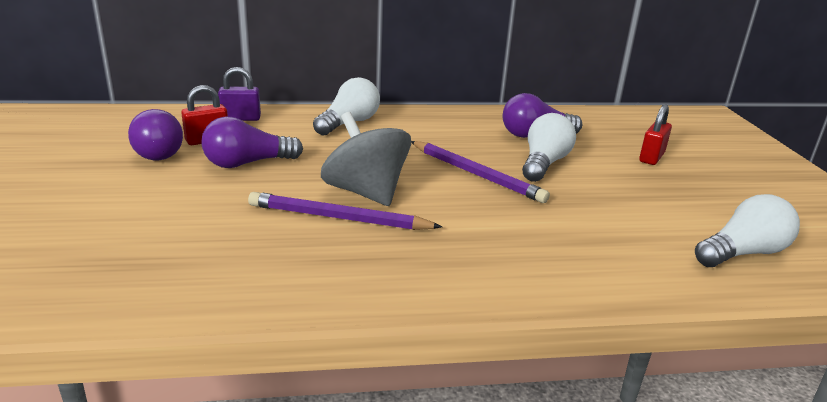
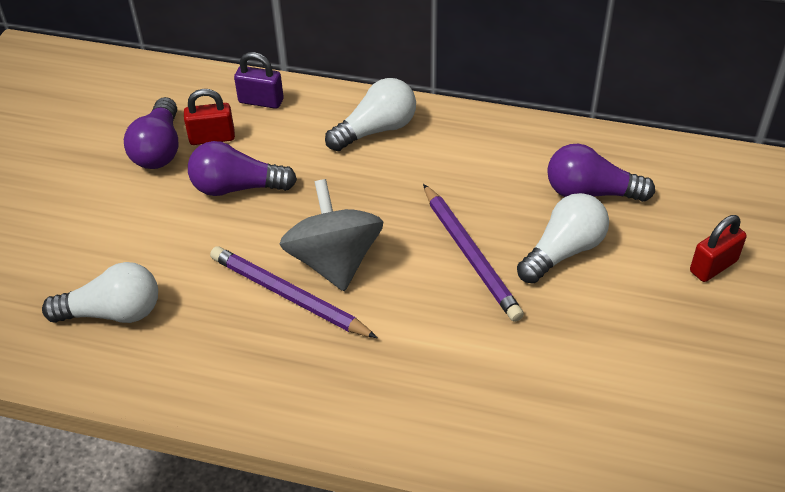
camera: 25 degrees right, 20 degrees up
(742, 253) = (687, 453): white light bulb -> white light bulb (113, 312)

